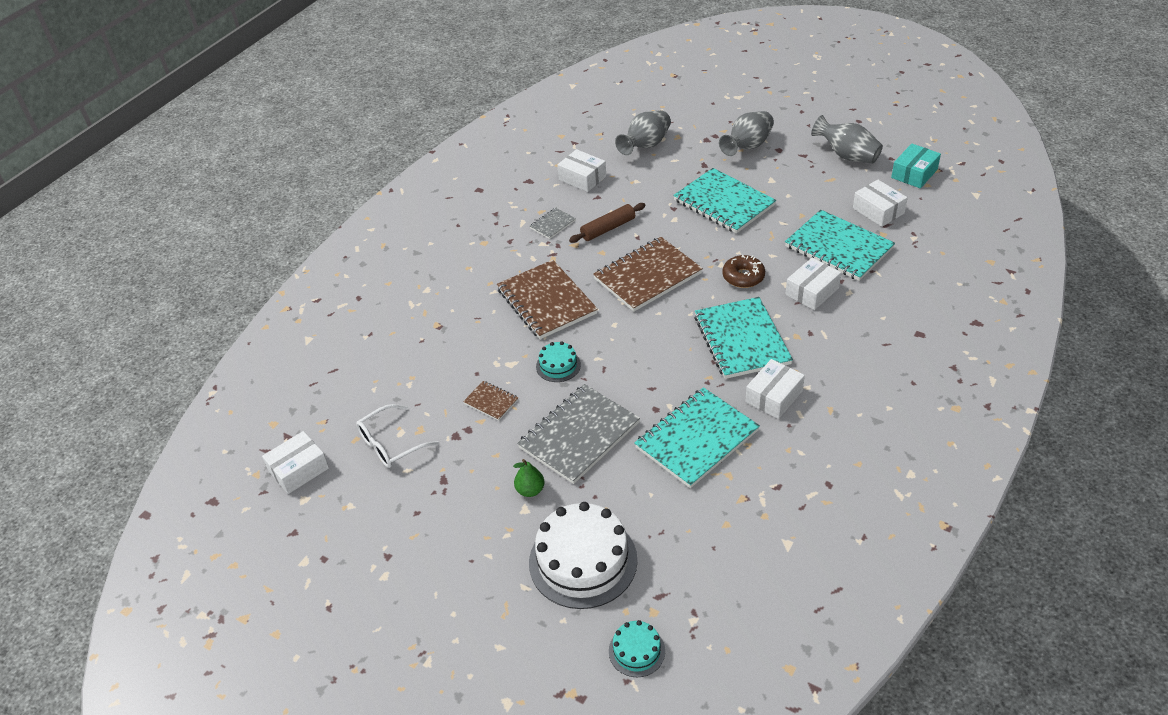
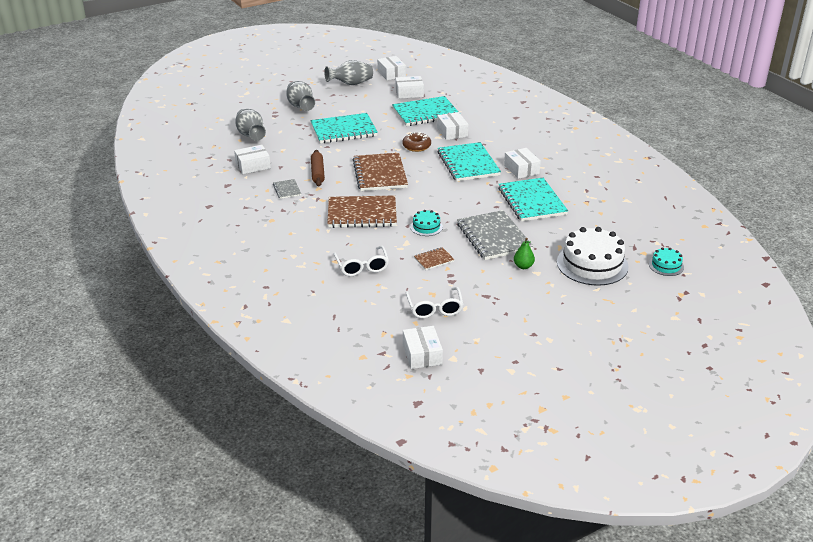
camera: 65 degrees left, 10 degrees down
(438, 350) = (362, 267): none -> white glasses
(741, 340) = (468, 164): turquoise notebook -> turquoise notebook turned 60 degrees clockwise
(914, 173) = (391, 74): turquoise box -> white box

